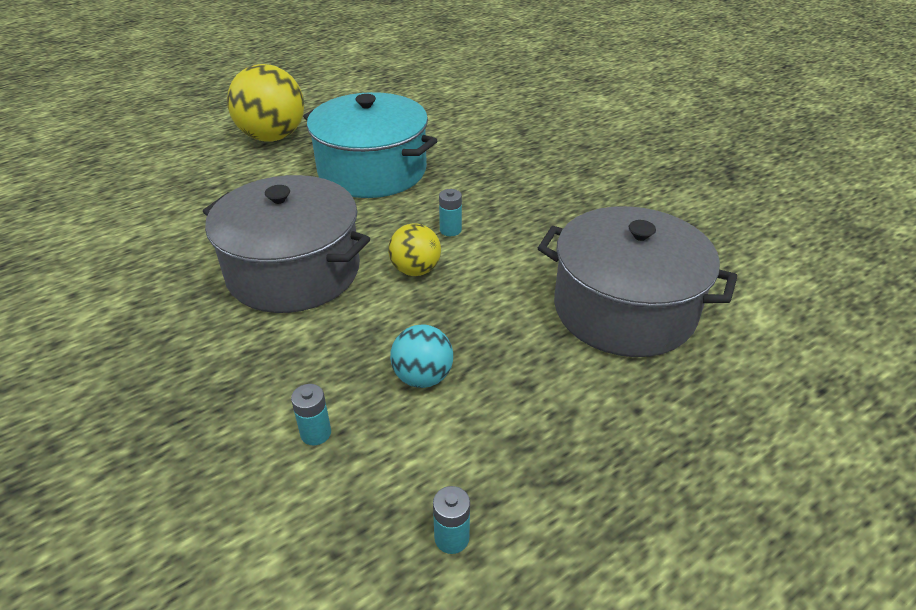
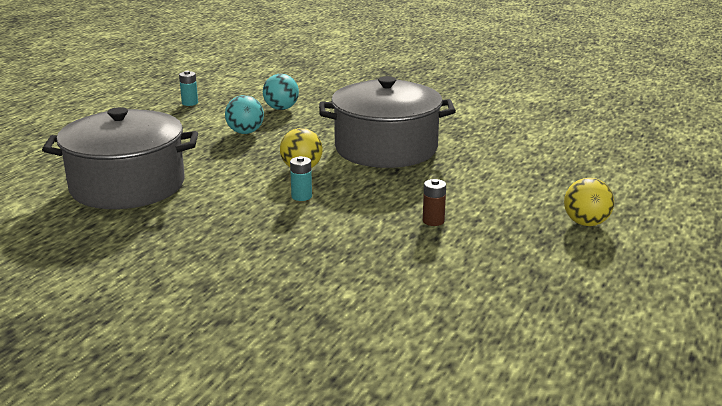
camera: 150 degrees right, 15 degrees down
(273, 137) = (586, 223): yellow ball -> yellow ball, size x0.55
(316, 433) = (281, 108): turquoise battery -> turquoise ball
(372, 170) = (433, 221): turquoise pot -> brown battery

